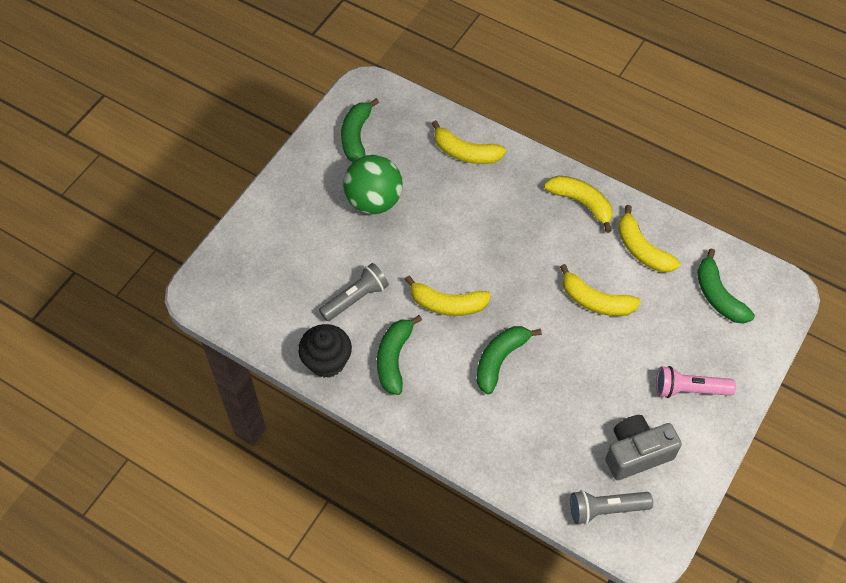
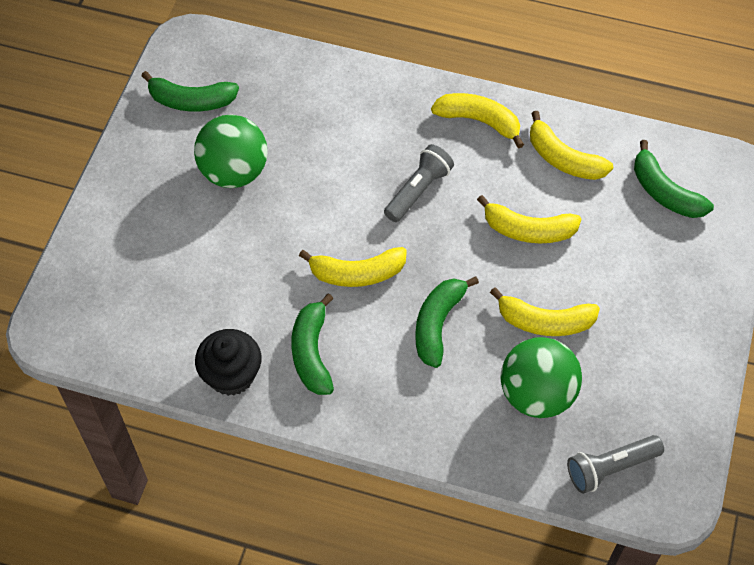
camera: 15 degrees left, 0 degrees up
(355, 298) = (245, 292): grey flashlight -> grey flashlight (418, 190)
(356, 137) = (191, 101): green banana -> green banana turned 75 degrees counterclockwise
(465, 153) = (327, 92): yellow banana -> yellow banana (545, 322)
(563, 435) = (537, 394): none -> green ball
(636, 453) = (626, 394): grey camera -> none
(689, 390) = (664, 307): pink flashlight -> none

